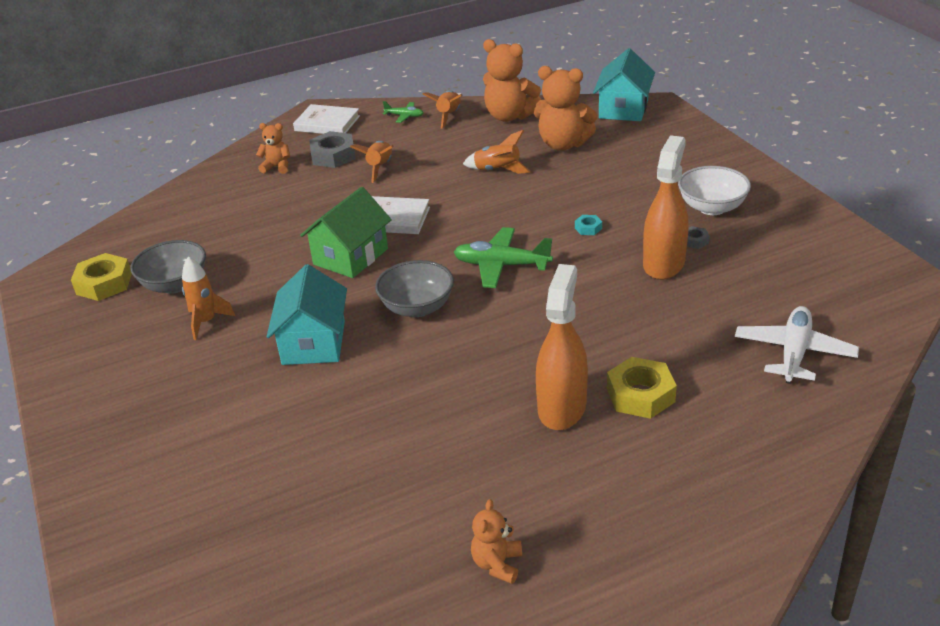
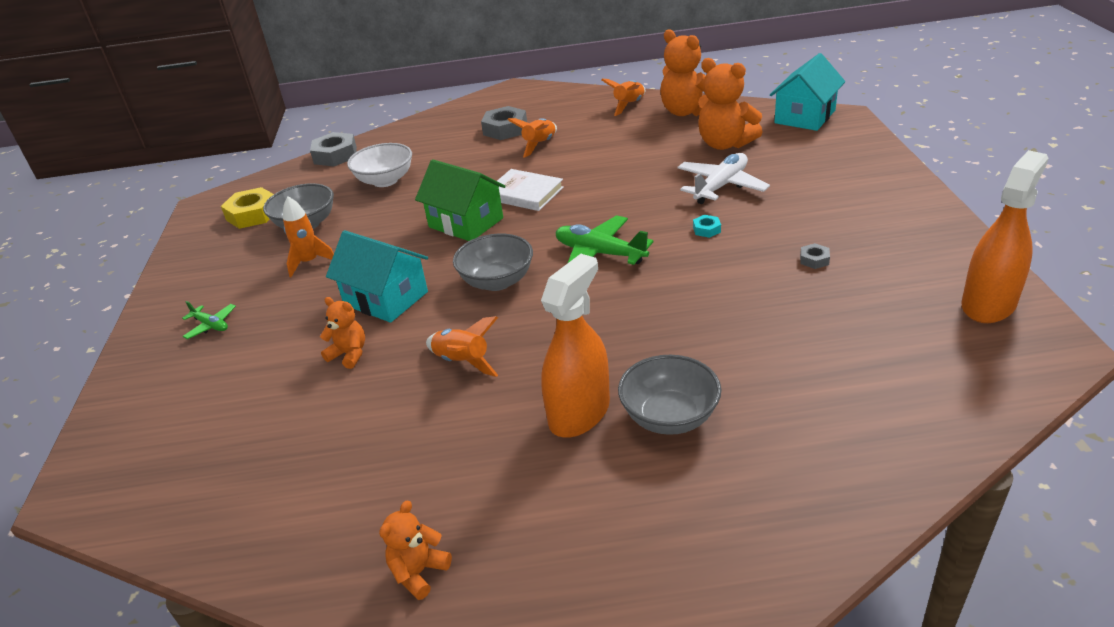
camera: 20 degrees right, 0 degrees up
(158, 207) = (335, 155): none -> grey nut
(277, 167) = (452, 133): orange teddy bear -> orange teddy bear (349, 354)
(314, 343) = (386, 298): turquoise house -> turquoise house turned 75 degrees counterclockwise
(327, 123) = (517, 100): white book -> none
(350, 256) = (466, 222): green house -> green house turned 75 degrees clockwise
(404, 116) = (588, 101): green plane -> green plane (211, 325)
(497, 170) = (647, 161): orange rocket -> orange rocket (462, 362)
(640, 395) = (669, 417): yellow nut -> grey bowl
(663, 264) = (768, 278): orange spray bottle -> orange spray bottle (988, 304)
(712, 207) = (851, 227): white bowl -> white bowl (385, 181)
(794, 353) = (870, 405): white plane -> white plane (721, 186)

